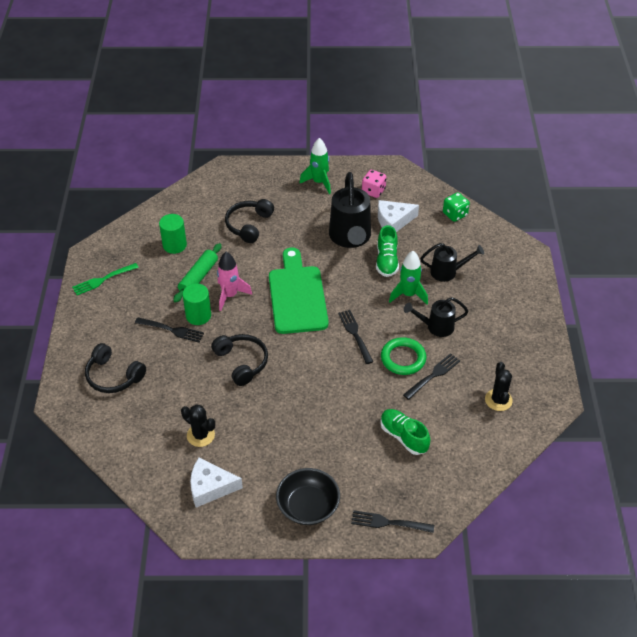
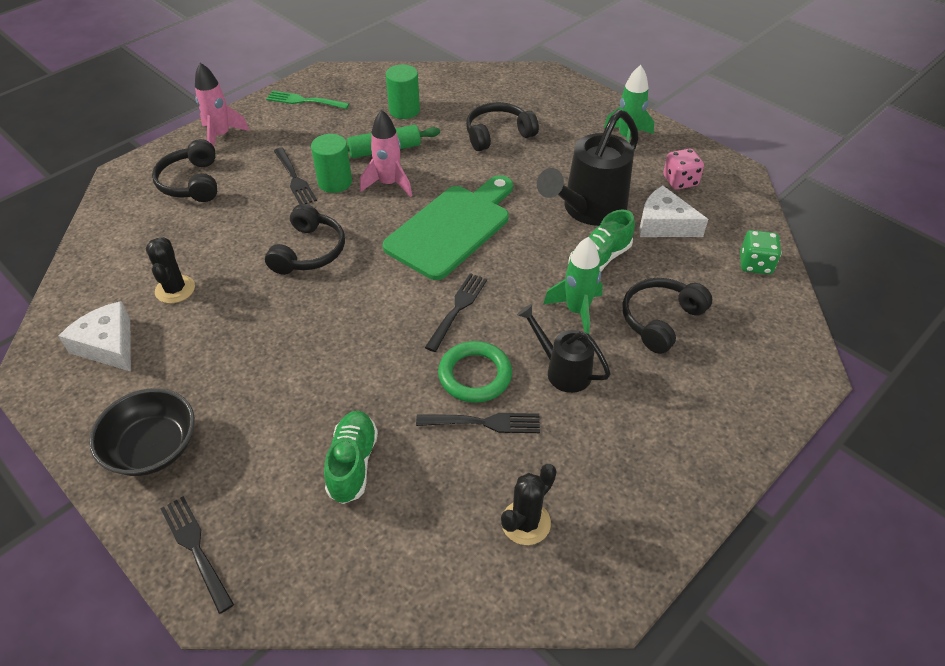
camera: 45 degrees right, 0 degrees up
(85, 337) = (221, 136): none -> pink rocket
(447, 272) = (660, 320): black watering can -> black headphones

